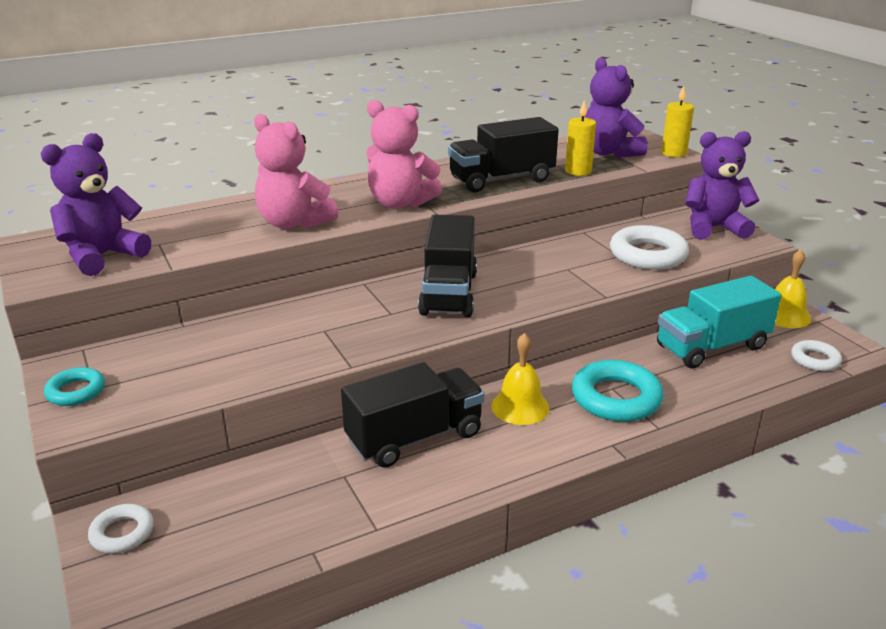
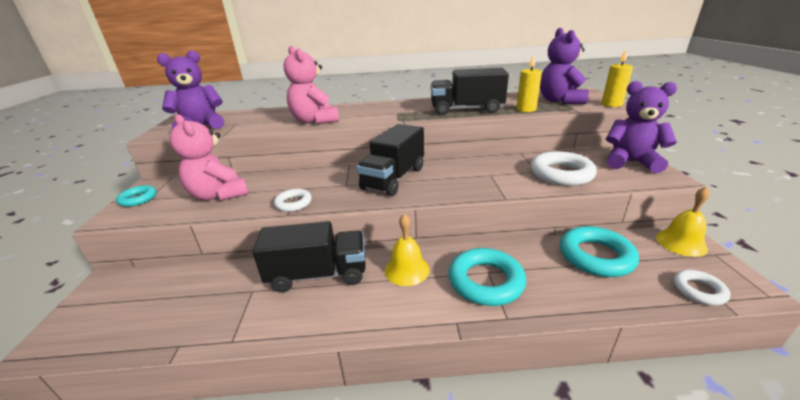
camera: 25 degrees right, 0 degrees up
(122, 533) = (105, 293): white ring -> white ring (293, 203)
(400, 203) = (387, 117): pink teddy bear -> pink teddy bear (219, 195)
(712, 347) = (595, 256): turquoise truck -> turquoise ring

